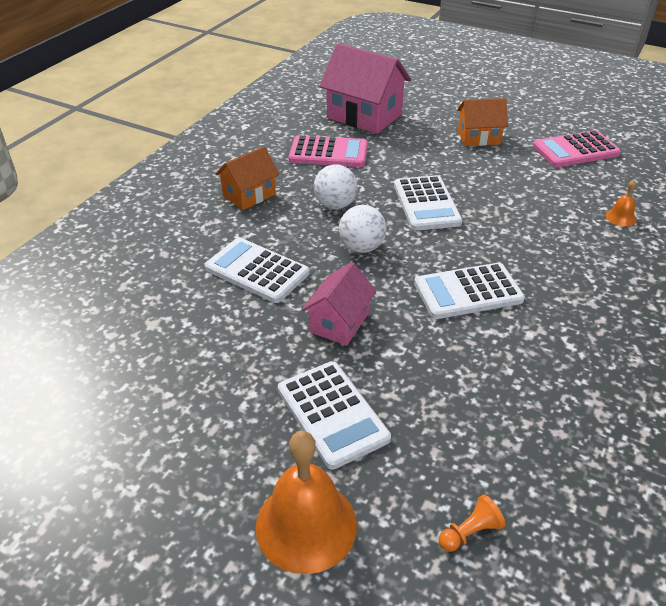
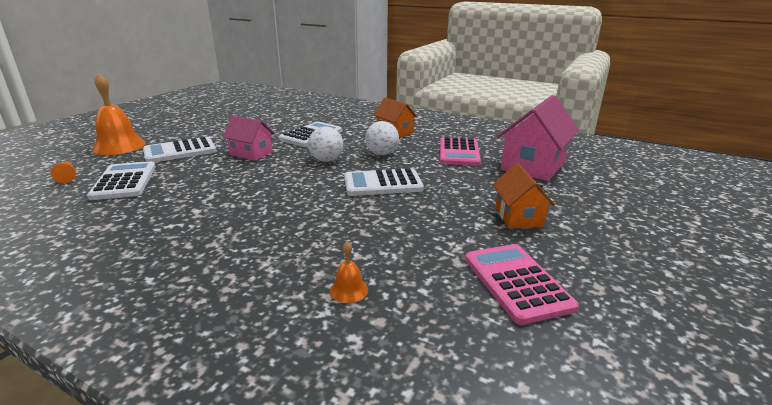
camera: 90 degrees right, 15 degrees down
(468, 292) = (258, 191): white calculator -> white calculator (124, 181)

